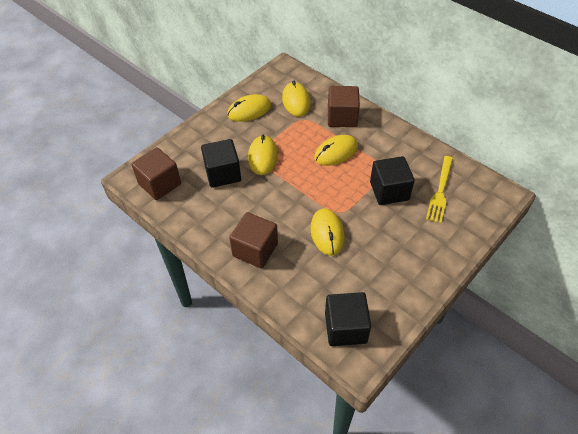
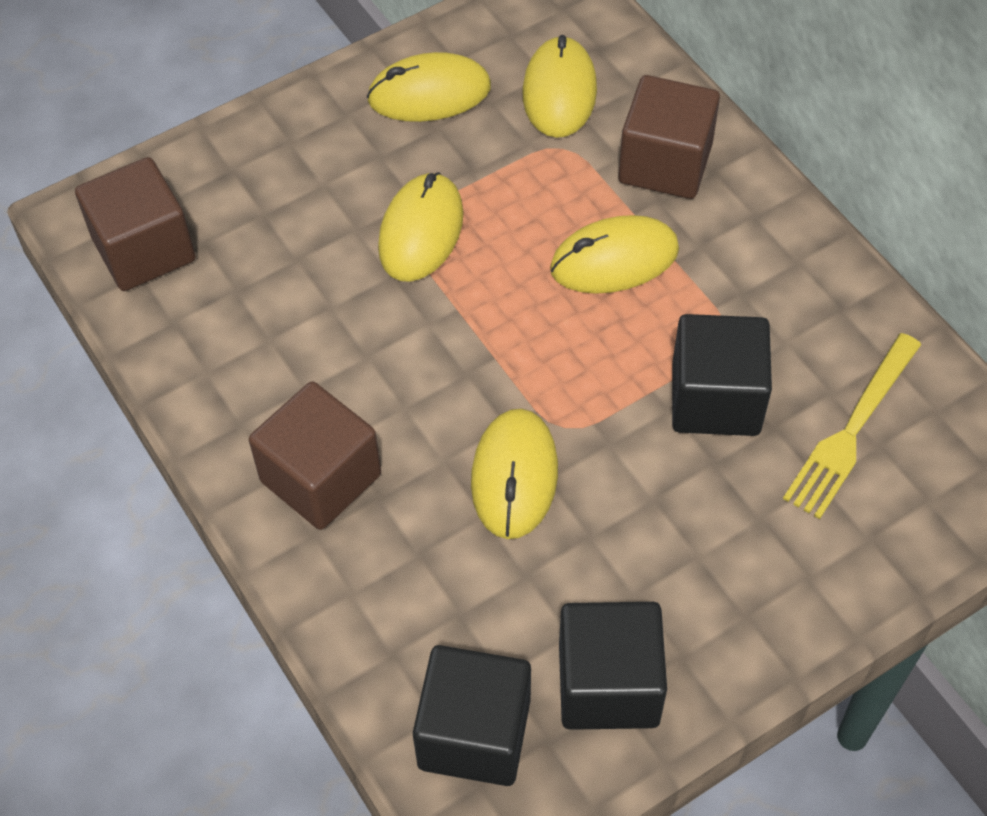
camera: 15 degrees right, 5 degrees up
(223, 174) = (306, 256): black cube -> black cube (608, 684)

